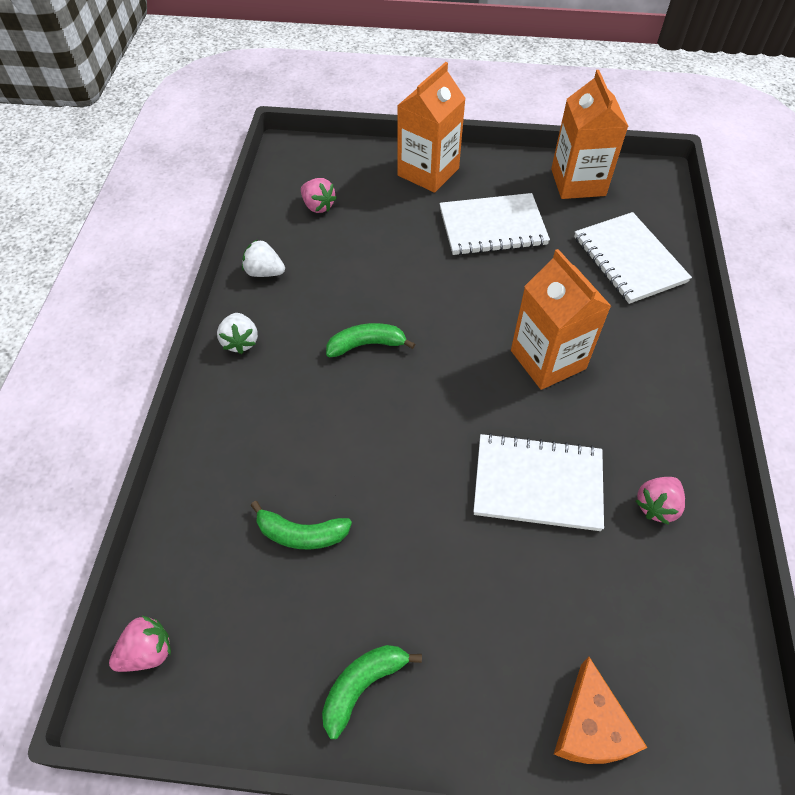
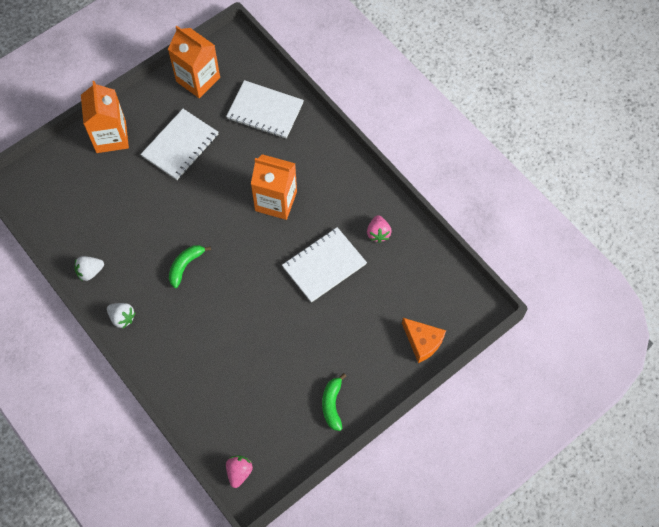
camera: 45 degrees left, 10 degrees up
(301, 534) = (249, 374): green banana -> none
(318, 206) = (73, 209): pink strawberry -> none

